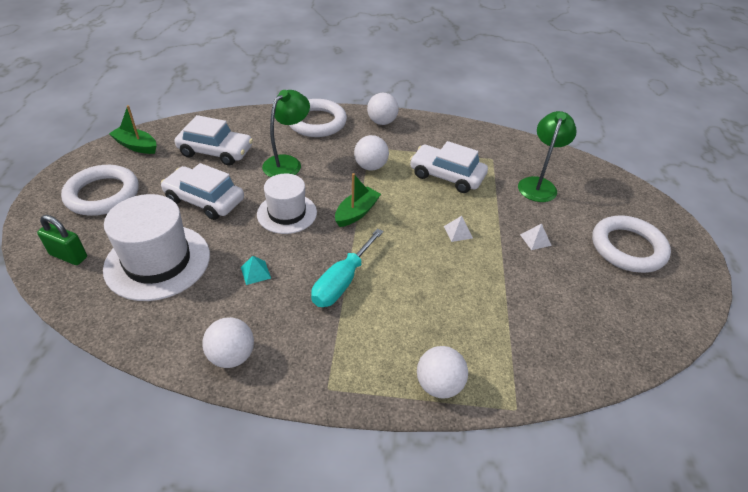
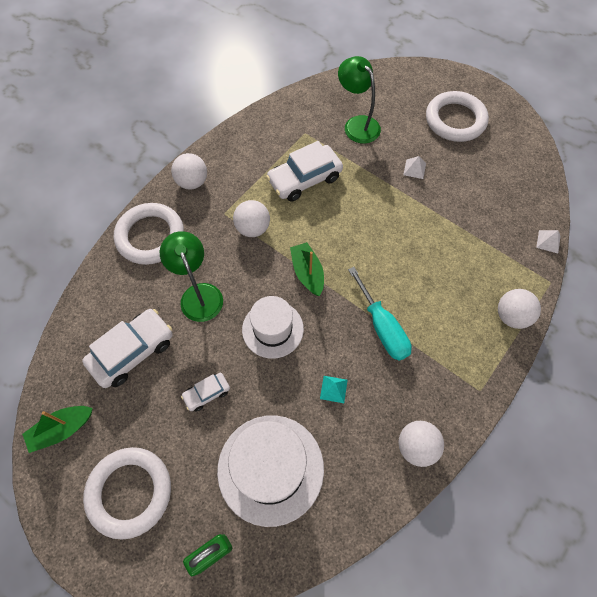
camera: 55 degrees left, 20 degrees up
(204, 200) = (207, 393): white car -> white car, size x0.52
(458, 232) = (376, 213): white pyramid -> white pyramid (548, 241)

